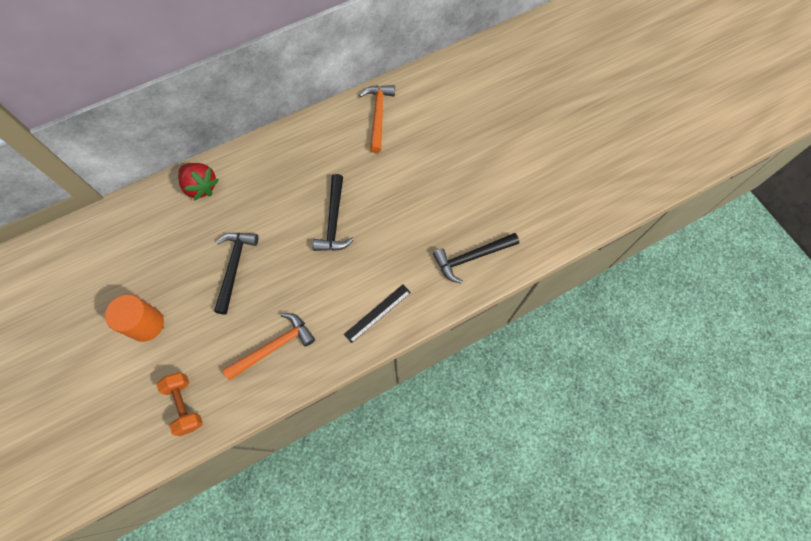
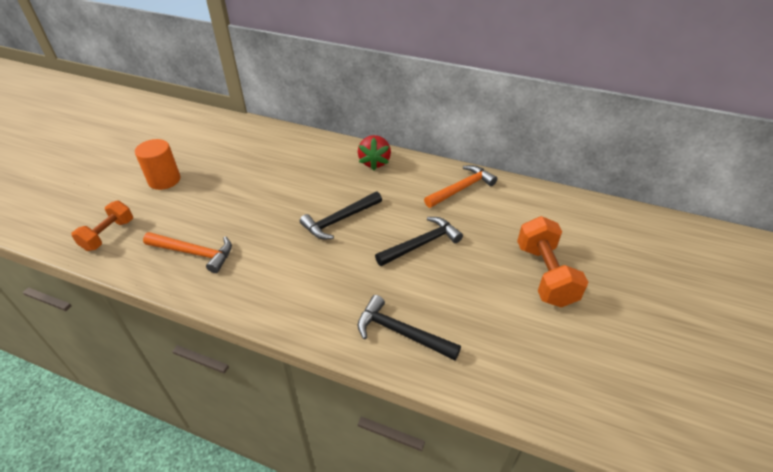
camera: 50 degrees right, 25 degrees down
(201, 186) = (296, 143): red strawberry -> red strawberry (374, 162)
(234, 267) = (247, 193): black hammer -> black hammer (421, 244)
(377, 313) = (279, 298): black ruler -> none
(499, 139) = (545, 275): none -> orange dumbbell

